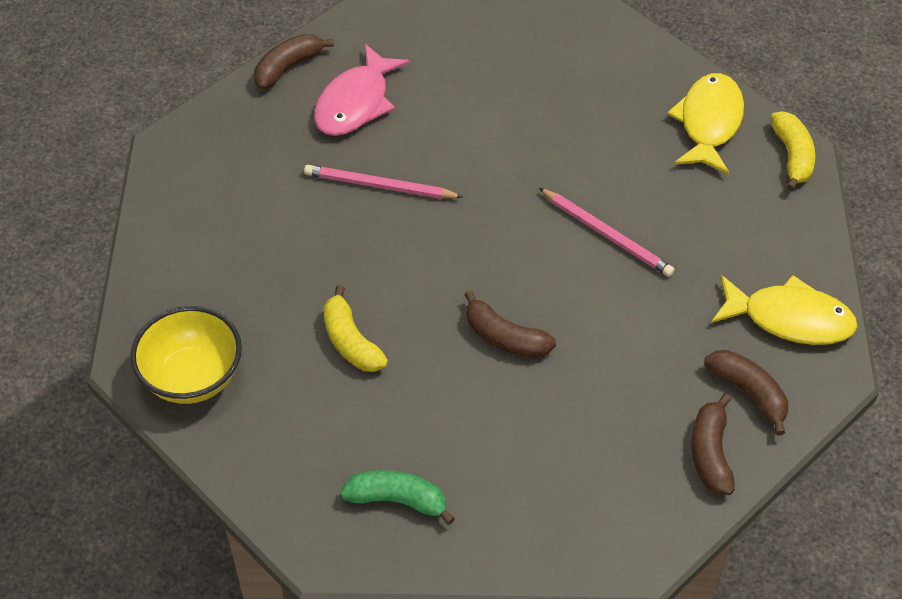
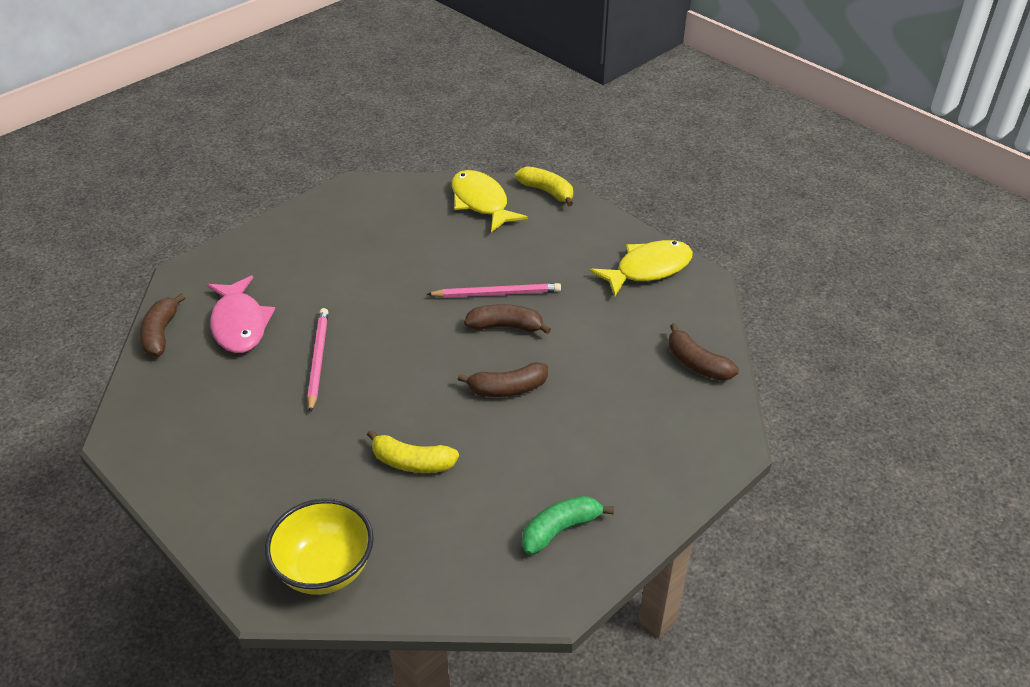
camera: 45 degrees left, 10 degrees down
(380, 186) = (318, 360): pink pencil -> pink pencil turned 120 degrees clockwise
(749, 393) = (676, 319): brown banana -> brown banana (506, 326)

